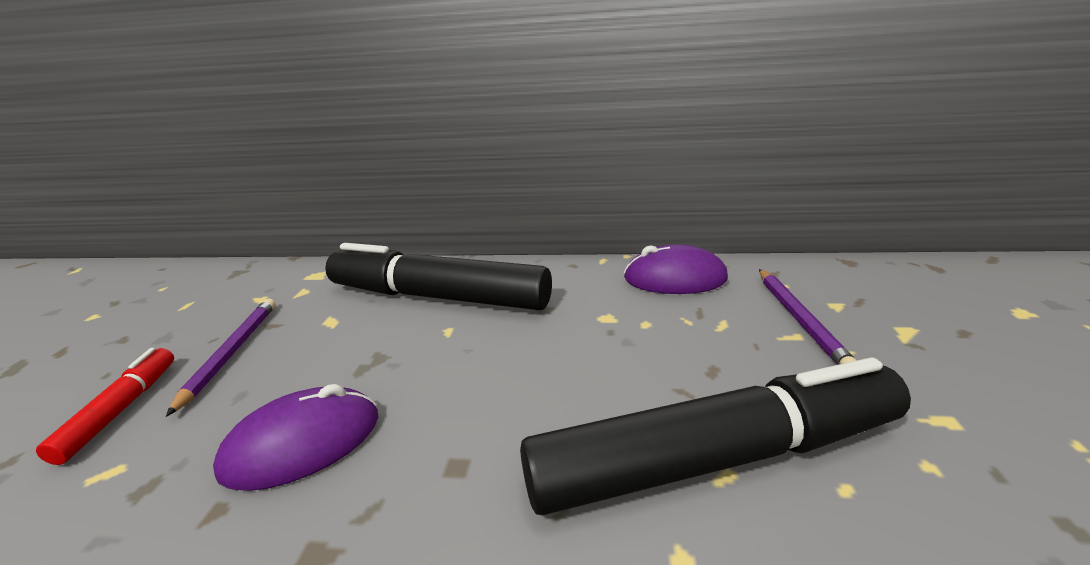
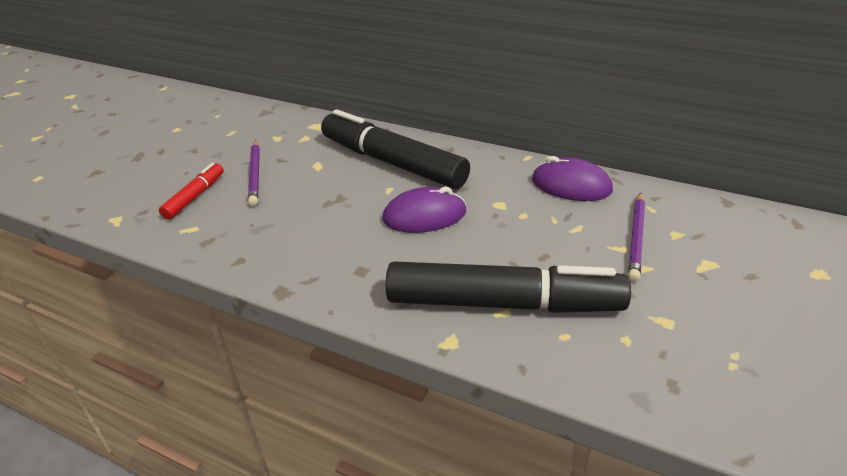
camera: 20 degrees right, 10 degrees up
(231, 353) = (255, 174): purple pencil -> purple pencil turned 150 degrees clockwise
(303, 443) = (285, 239): purple mouse -> purple mouse (424, 216)

